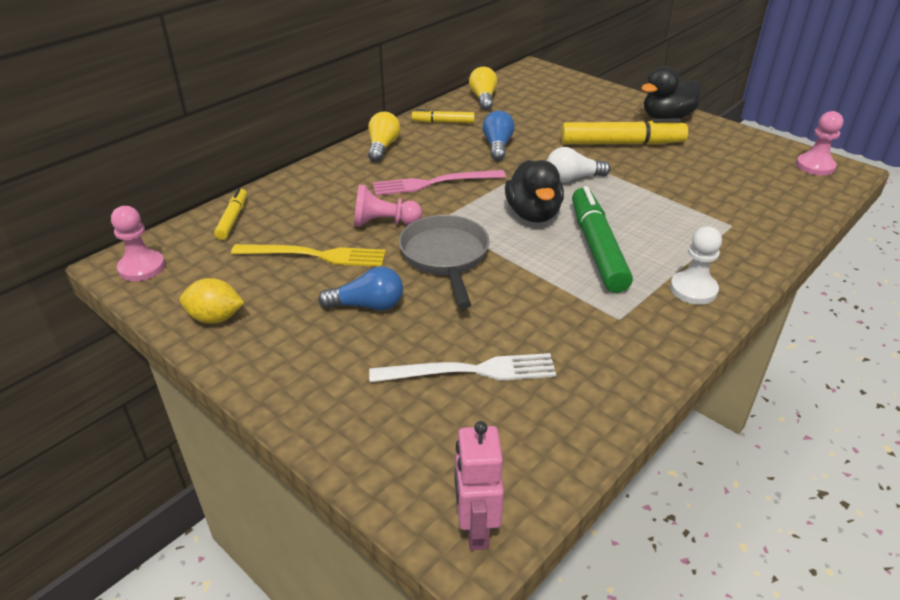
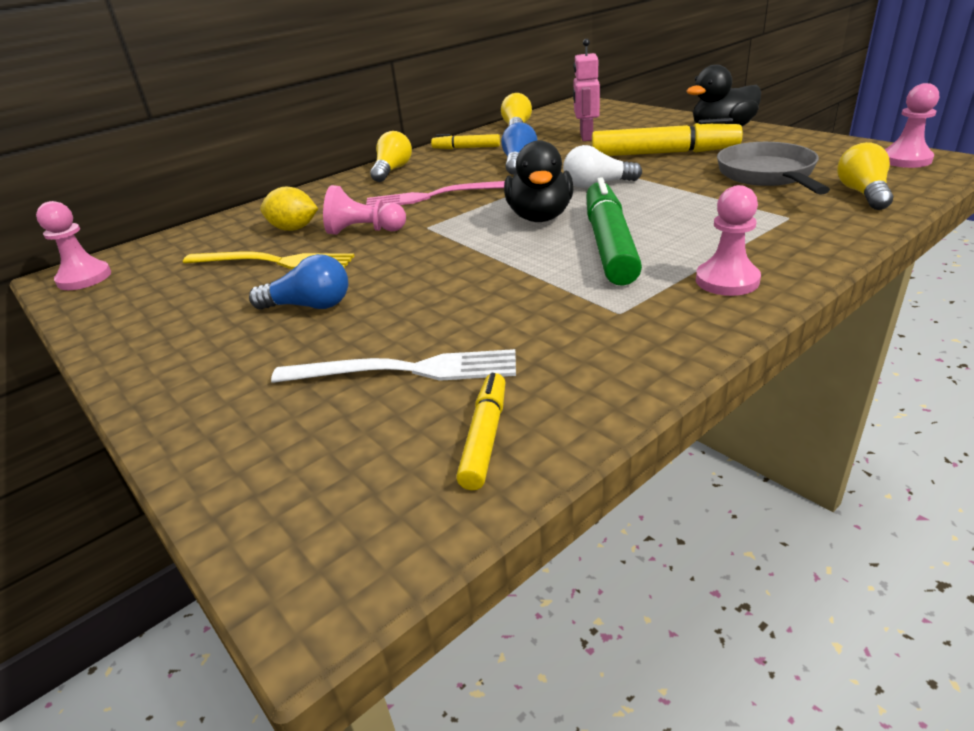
camera: 10 degrees right, 5 degrees down
(215, 318) = (132, 321): yellow lemon -> yellow lemon (294, 229)
(233, 219) = (204, 234): yellow marker -> yellow marker (485, 437)
(445, 257) = (421, 259): grey pan -> grey pan (768, 175)
(475, 528) = (334, 564): pink robot -> pink robot (586, 137)
(693, 289) = (727, 280): white pawn -> pink pawn
(784, 202) = (862, 193): none -> yellow light bulb

